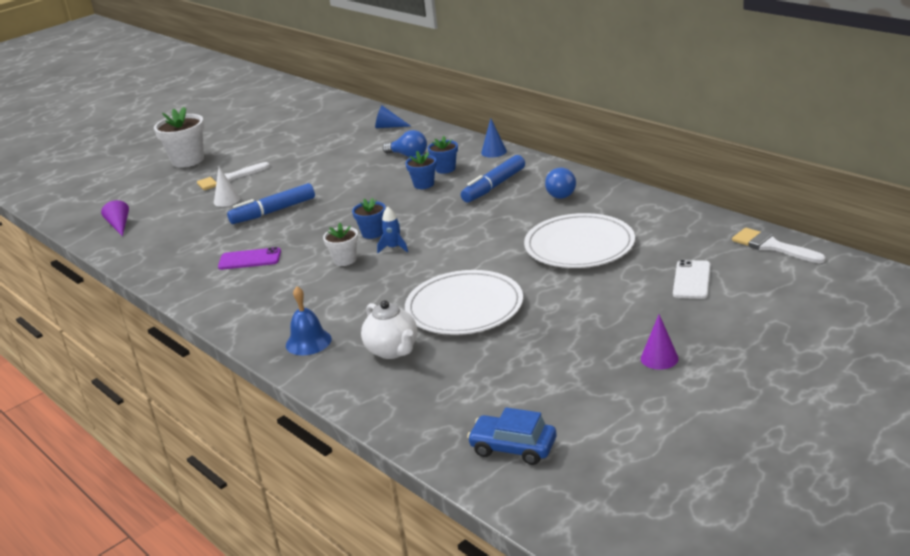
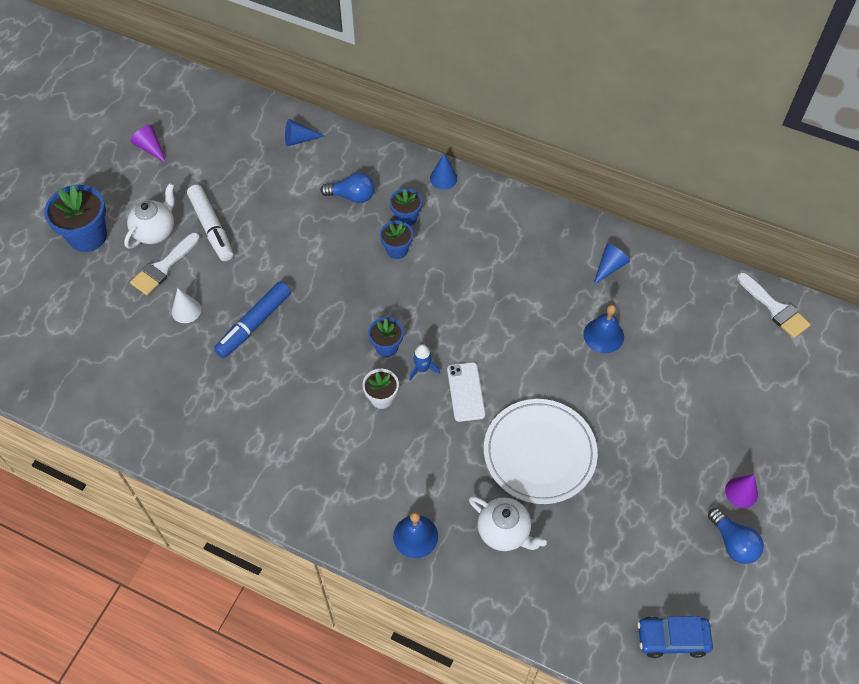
camera: 25 degrees left, 30 degrees up
(119, 225) = (83, 378): purple cone -> purple cone (150, 148)
(188, 160) = (88, 236): white flower pot -> blue flower pot
(239, 161) = (155, 231): none -> white teapot
(250, 259) = (277, 414): purple phone -> none
(283, 163) = (211, 227): none -> white marker
(494, 186) = (473, 244): blue marker -> none
(559, 193) = (545, 248): blue light bulb -> blue light bulb (733, 543)
(579, 246) = (603, 335): white plate -> blue bell
(613, 208) = (609, 267): none -> blue cone
(691, 280) = (725, 372): white phone -> white phone (465, 392)
(772, 246) = (775, 308): white brush -> white brush turned 150 degrees counterclockwise

